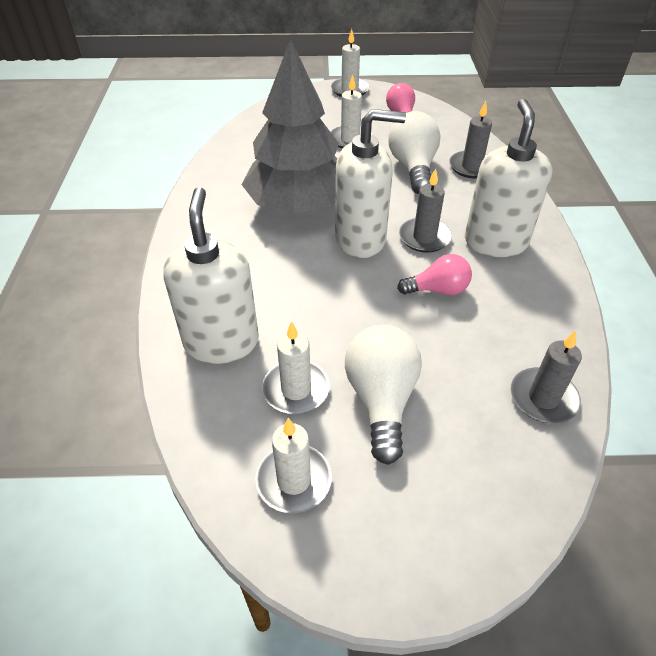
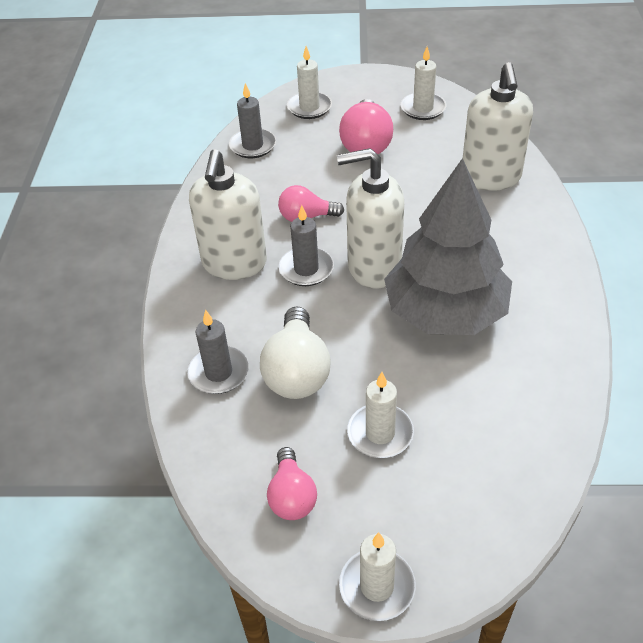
camera: 175 degrees left, 0 degrees up
(296, 389) = (427, 149): white candle -> white candle (309, 107)
(381, 400) = (366, 144): white light bulb -> pink light bulb

